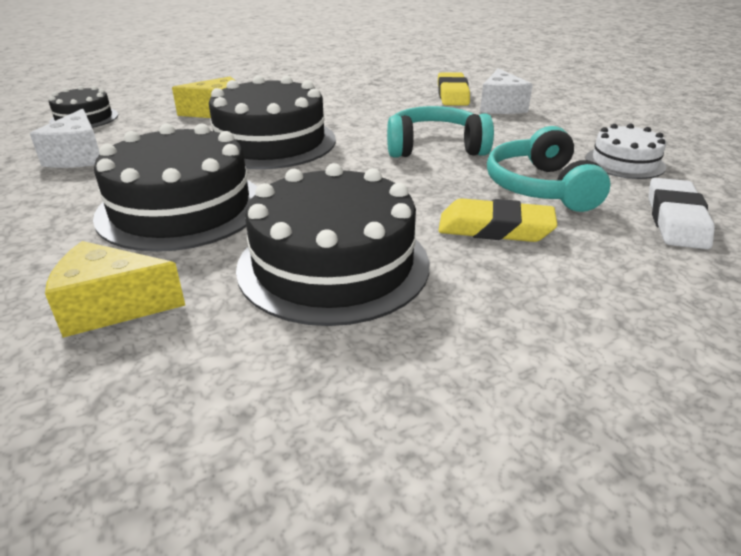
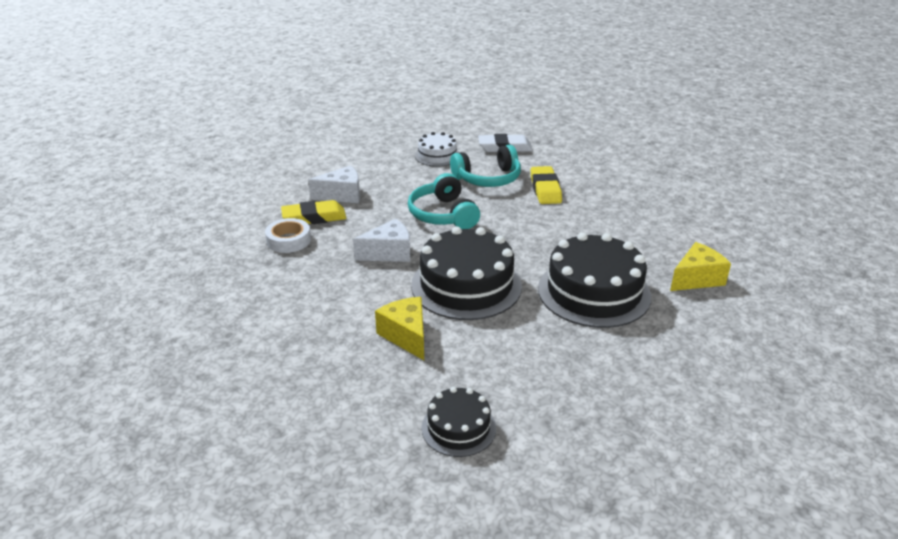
camera: 105 degrees left, 0 degrees up
(78, 157) = (550, 380): white cheese -> white cheese (389, 253)
(111, 307) = (696, 279): yellow cheese -> yellow cheese turned 105 degrees counterclockwise
(333, 264) = (612, 227): black cake -> none
(411, 85) = (289, 240): none -> white tape

